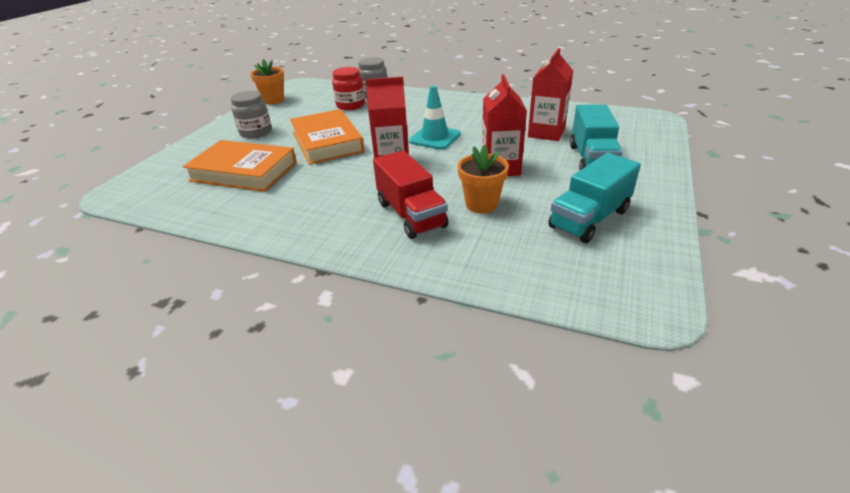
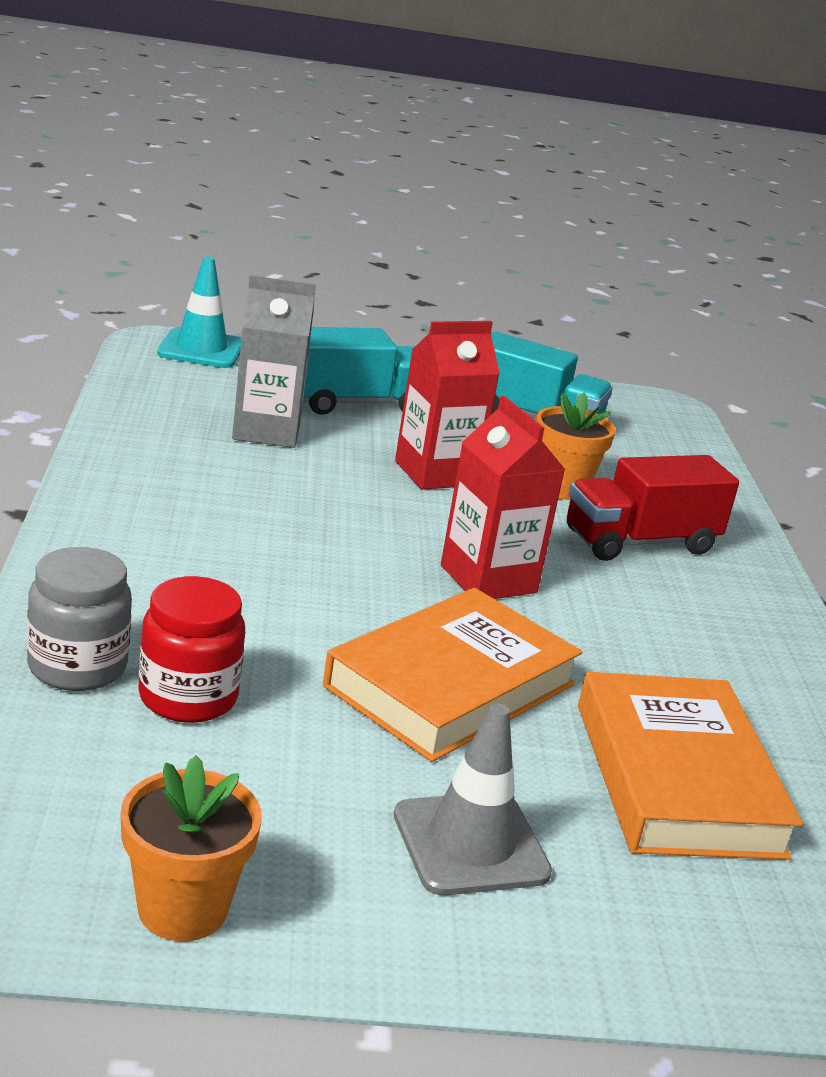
camera: 120 degrees left, 10 degrees down
(256, 132) = (470, 844): grey jar -> grey traffic cone
(411, 214) = (640, 542): red truck -> red truck turned 150 degrees counterclockwise
(435, 138) = (348, 541): turquoise traffic cone -> turquoise traffic cone (201, 349)
(546, 133) = (266, 431): red carton -> grey carton

